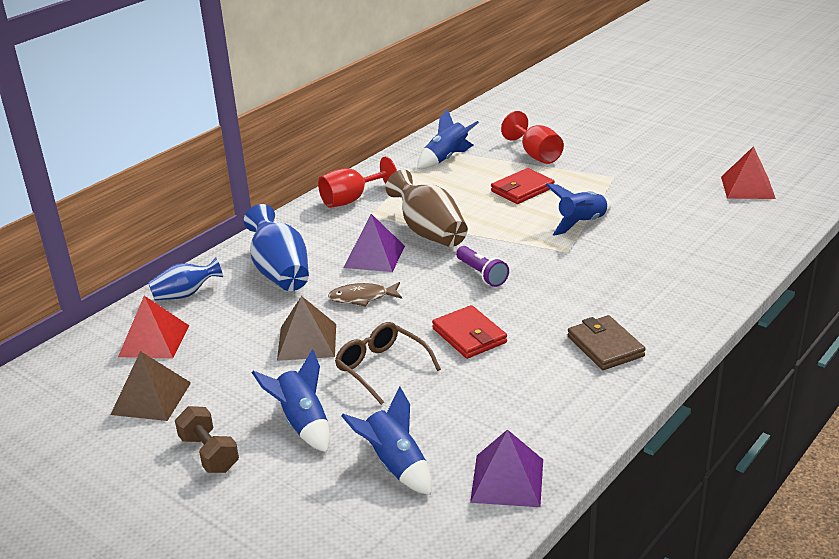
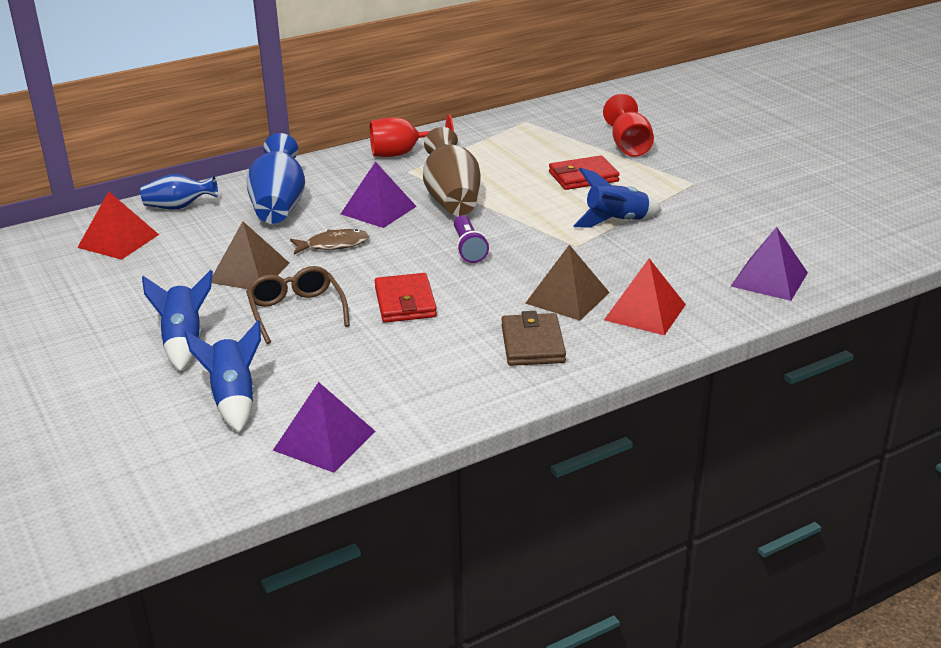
camera: 20 degrees right, 0 degrees up
(151, 398) = (75, 289): brown pyramid -> brown pyramid (567, 297)
(209, 453) = (83, 347): brown dumbbell -> none
(362, 298) = (334, 245): brown fish -> brown fish turned 150 degrees clockwise
(446, 158) = (531, 132): blue rocket -> none
(737, 246) = (769, 279): none -> purple pyramid
(748, 187) = (838, 223): red pyramid -> red pyramid (645, 312)

